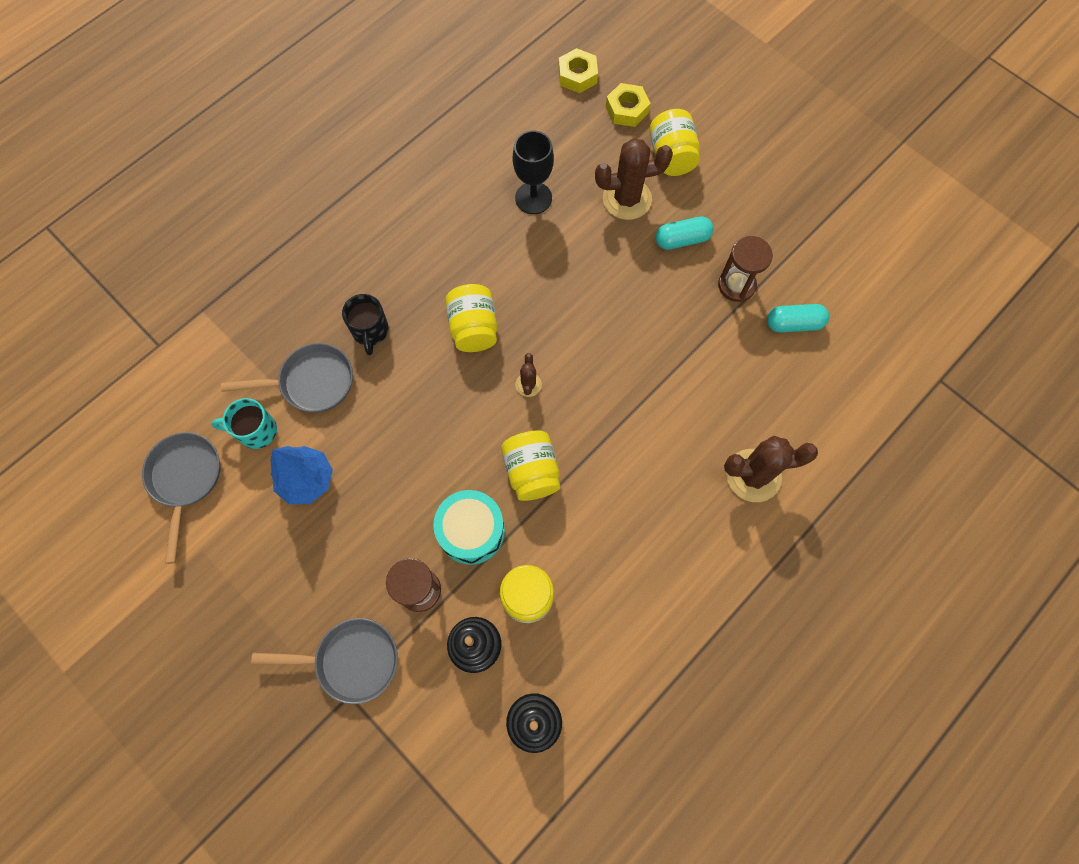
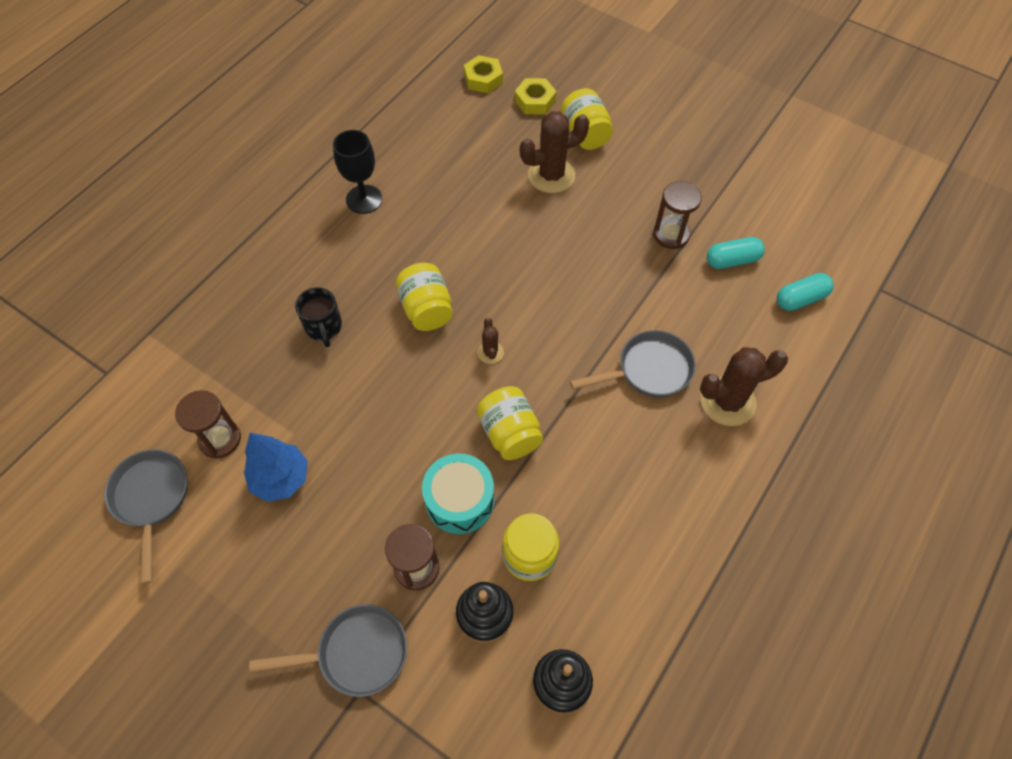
camera: 10 degrees left, 10 degrees down
(256, 431) = (220, 439): turquoise mug -> brown hourglass
(311, 382) = (271, 384): grey pan -> grey pan (648, 370)
(533, 198) = (462, 187): black goblet -> black goblet (364, 199)
(682, 240) = (611, 203): turquoise capsule -> turquoise capsule (800, 299)

